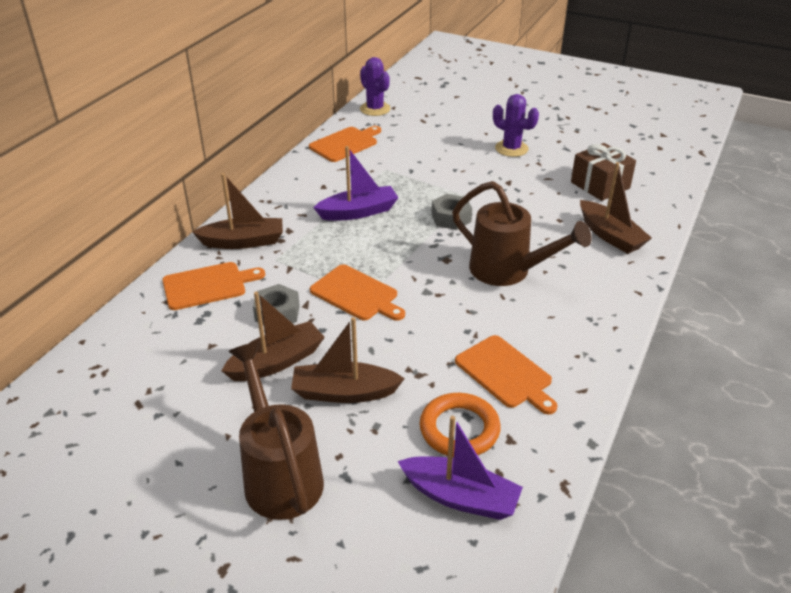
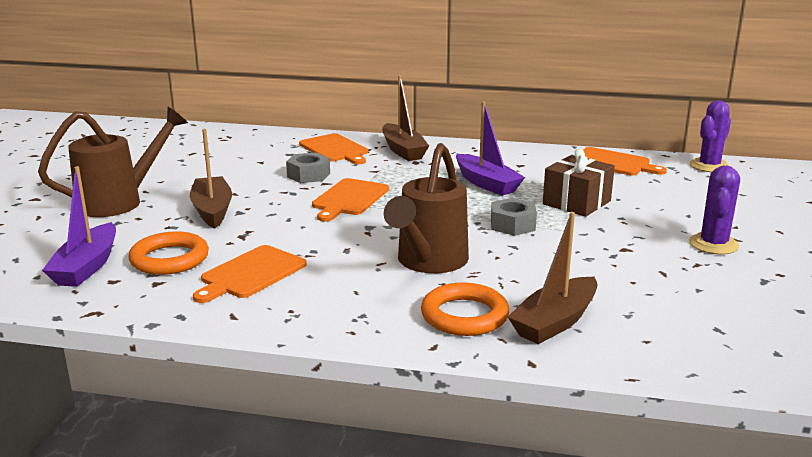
camera: 75 degrees right, 15 degrees down
(276, 362) = (246, 183): brown boat -> none
(597, 270) = (464, 315): none -> orange ring
(600, 185) = (685, 310): brown gift -> brown gift (576, 202)

